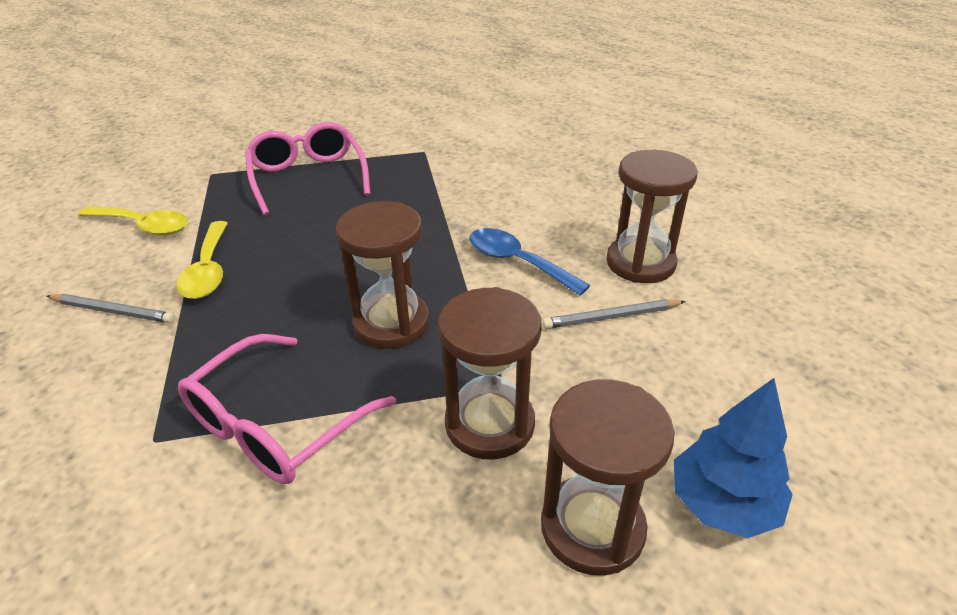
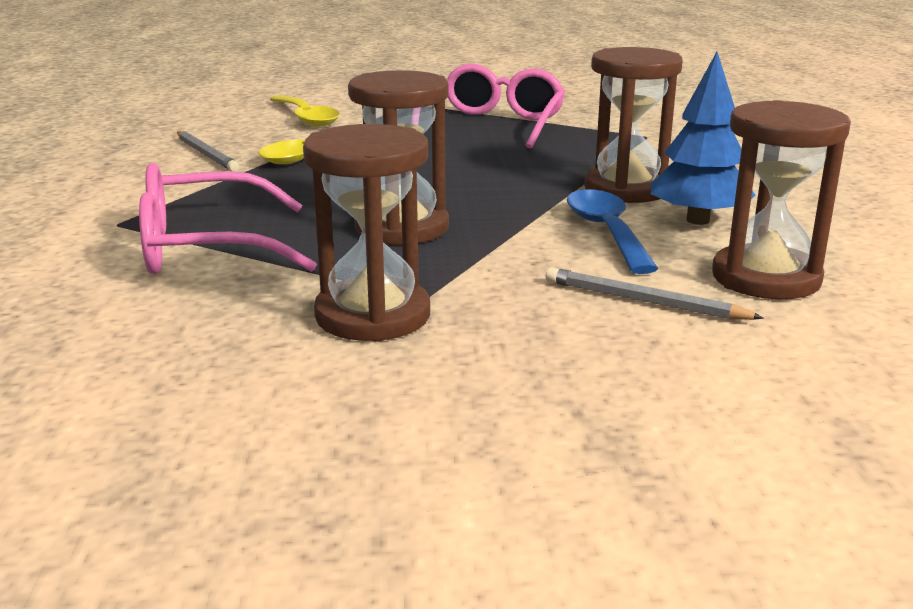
camera: 40 degrees right, 15 degrees down
(592, 527) = (342, 414): brown hourglass -> brown hourglass (626, 189)
(723, 504) = (509, 469): blue tree -> blue tree (698, 220)

